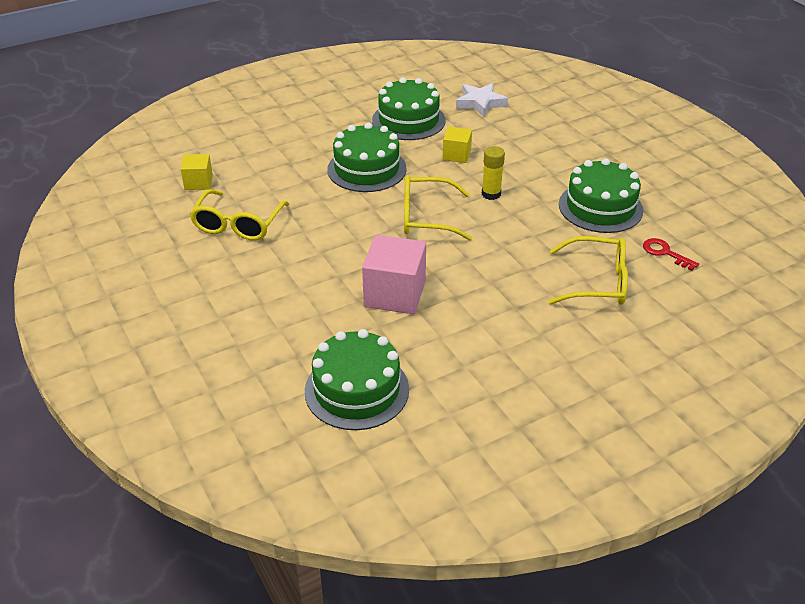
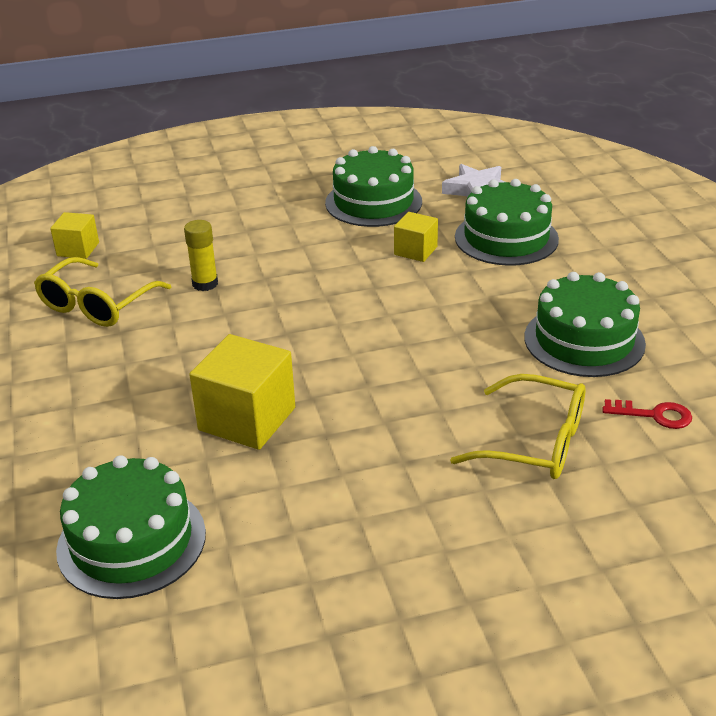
camera: 15 degrees right, 5 degrees down
(367, 169) = (291, 256): green cake -> green cake (506, 238)
(395, 294) = (247, 419): pink cube -> yellow cube
(426, 217) = (337, 325): yellow glasses -> none
(491, 194) = (438, 305): yellow glue stick -> yellow glue stick (205, 284)
(665, 253) = (654, 415): red key -> red key turned 135 degrees clockwise

